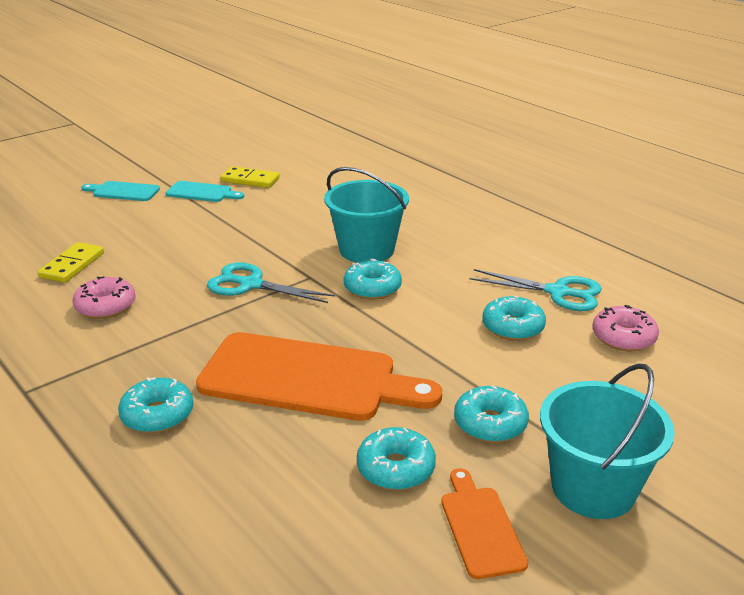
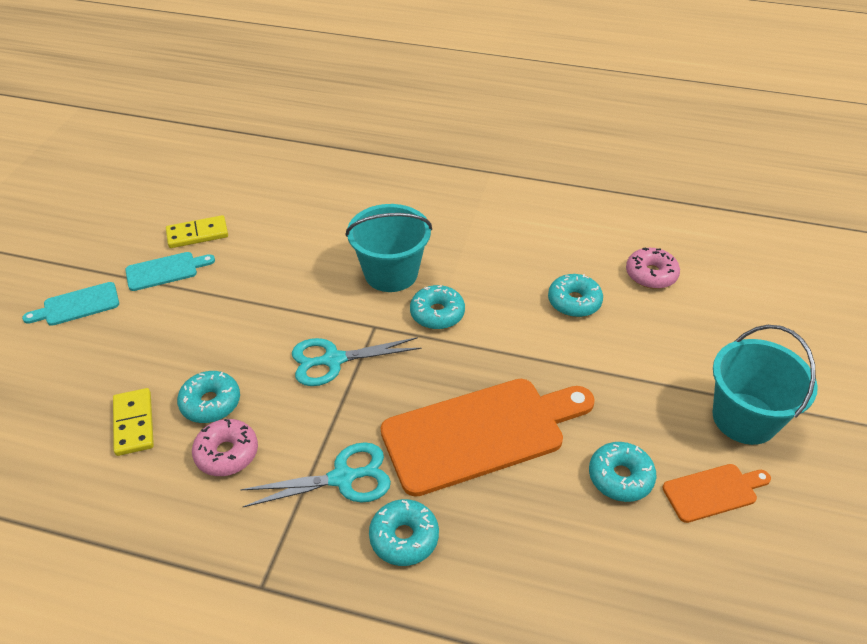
camera: 35 degrees left, 15 degrees up
(480, 527) = (713, 492): orange cutting board -> orange cutting board turned 120 degrees clockwise
(490, 423) = (640, 401): turquoise donut -> turquoise donut (211, 403)
(558, 292) = (573, 251): turquoise scissors -> turquoise scissors (342, 478)

